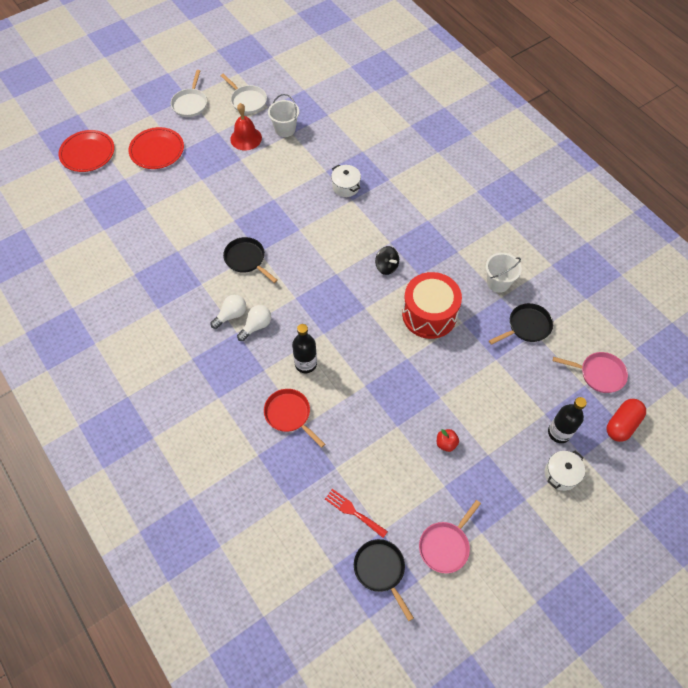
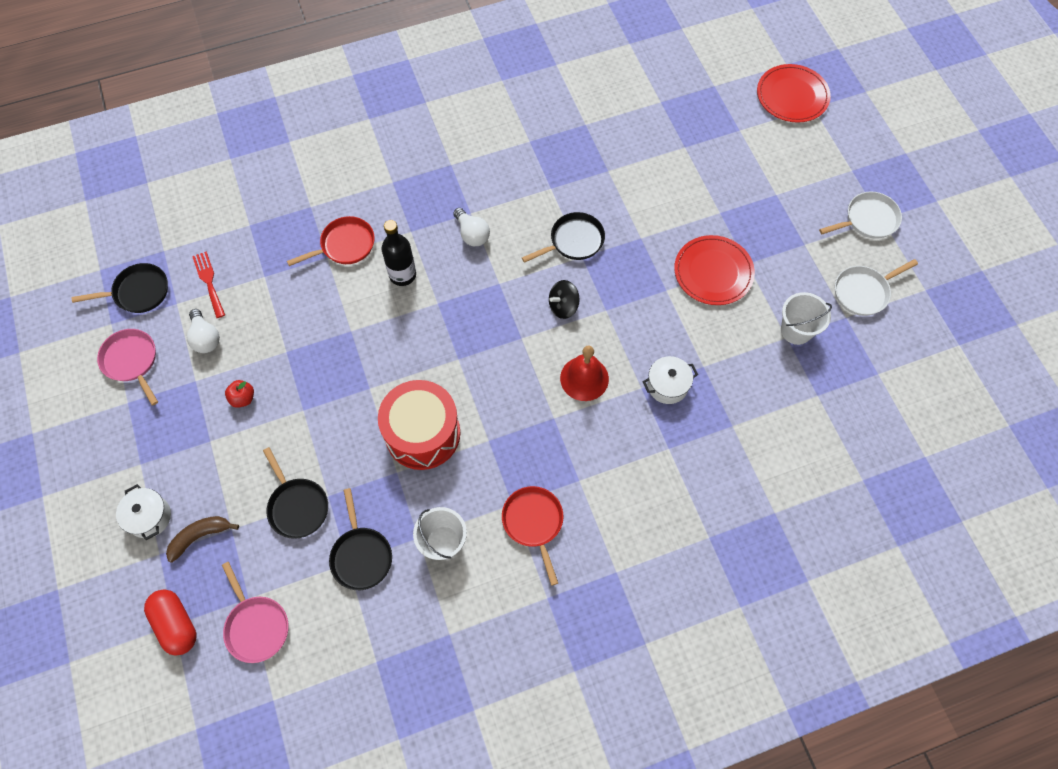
camera: 105 degrees right, 5 degrees up
(157, 150) = (783, 170): red plate -> red plate (713, 272)
(190, 103) = (867, 220): white pan -> white pan turned 135 degrees clockwise
(231, 315) = (496, 211): white light bulb -> white light bulb (205, 338)
(246, 138) = (786, 277): red bell -> red bell (584, 378)
(353, 512) = (209, 282): red fork -> red fork turned 75 degrees counterclockwise
(386, 266) = (514, 402): black spinning top -> black spinning top (563, 306)
(465, 237) = (534, 523): none -> red pan
(511, 376) = (297, 506): none -> black pan
(559, 433) = (200, 536): black bottle -> brown banana
(598, 374) = (256, 625): pink pan -> pink pan turned 60 degrees counterclockwise

